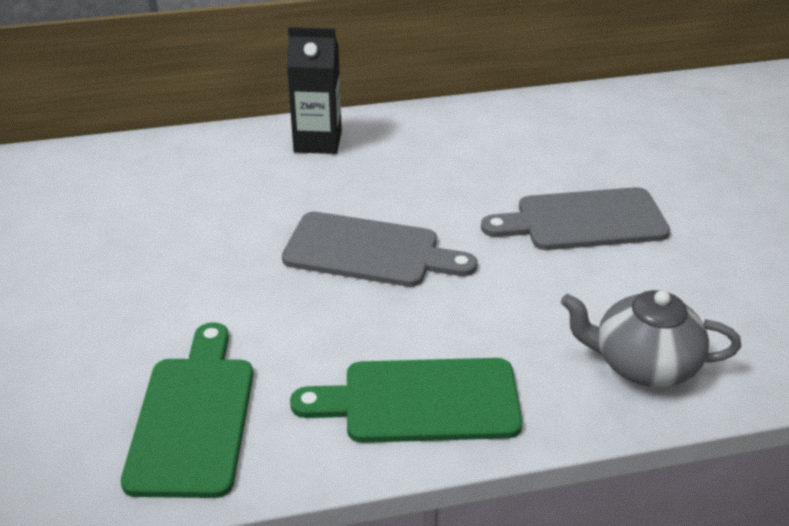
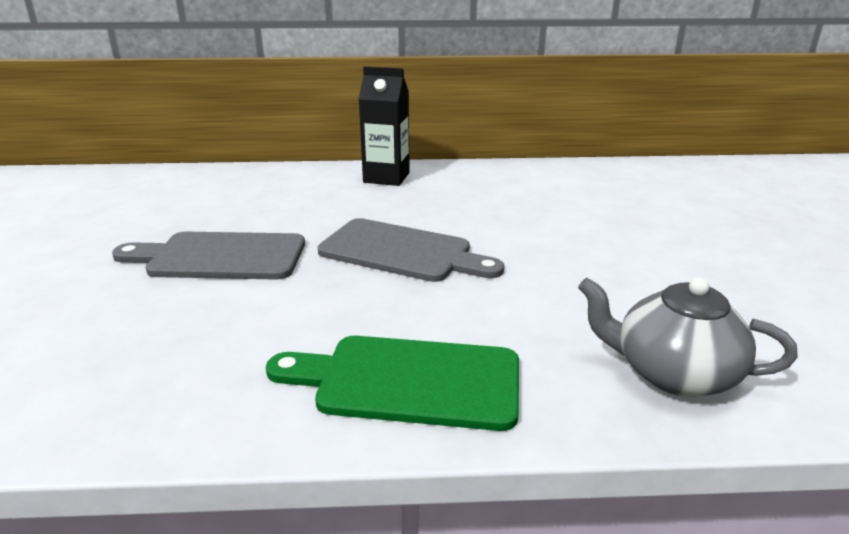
camera: 10 degrees right, 10 degrees down
(193, 417) = (163, 369): green cutting board -> none
(583, 221) = (619, 246): grey cutting board -> grey cutting board (220, 257)

